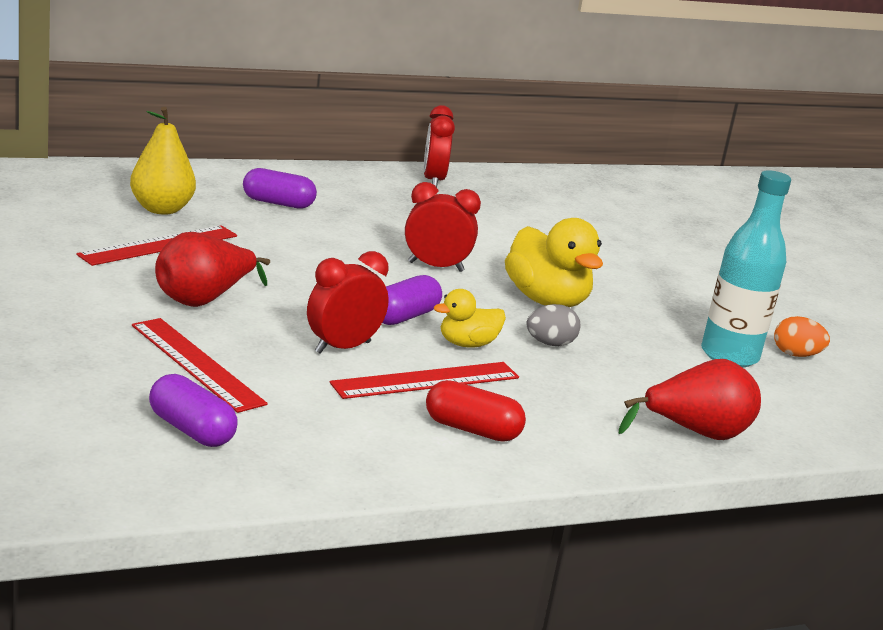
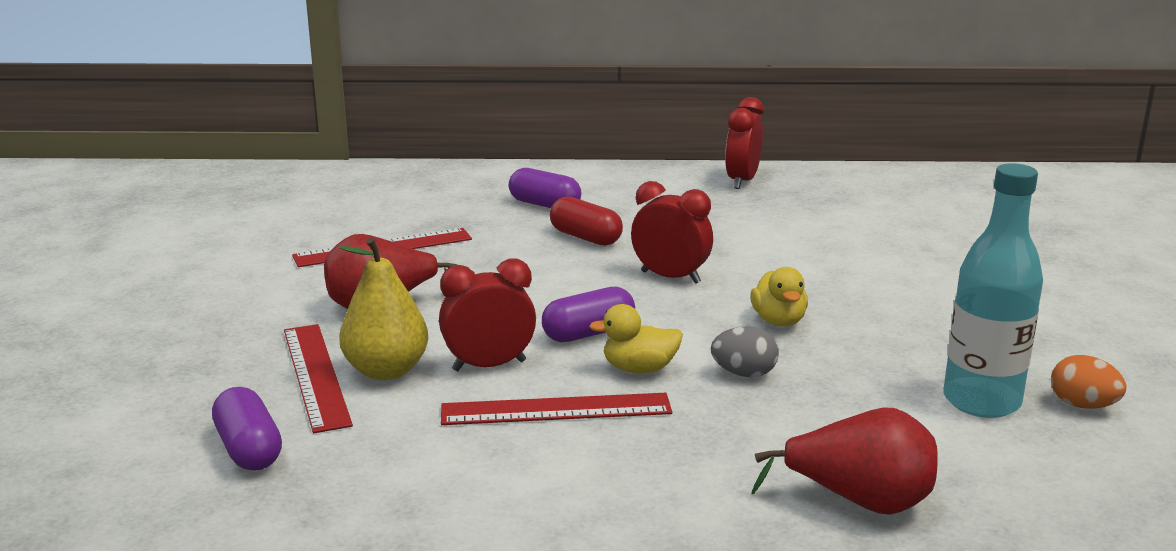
camera: 25 degrees right, 0 degrees up
(161, 209) = (416, 211): yellow pear -> yellow pear (386, 371)
(472, 430) = (565, 474): red capsule -> red capsule (585, 237)
(546, 301) = (778, 321): yellow duck -> yellow duck, size x0.57

